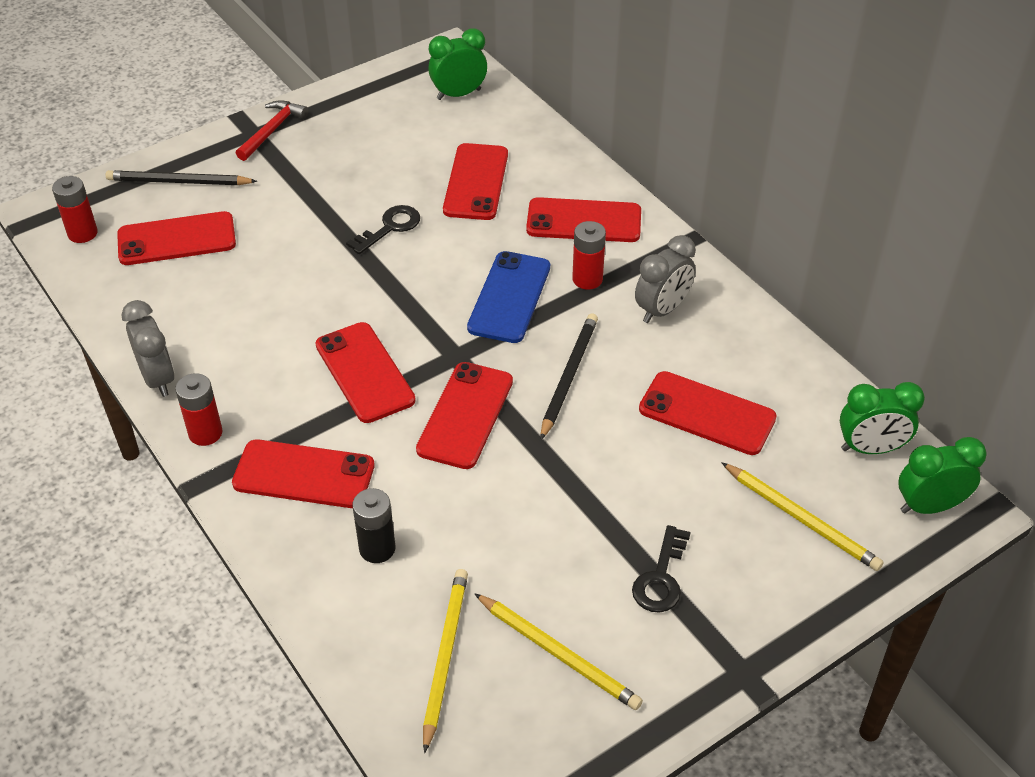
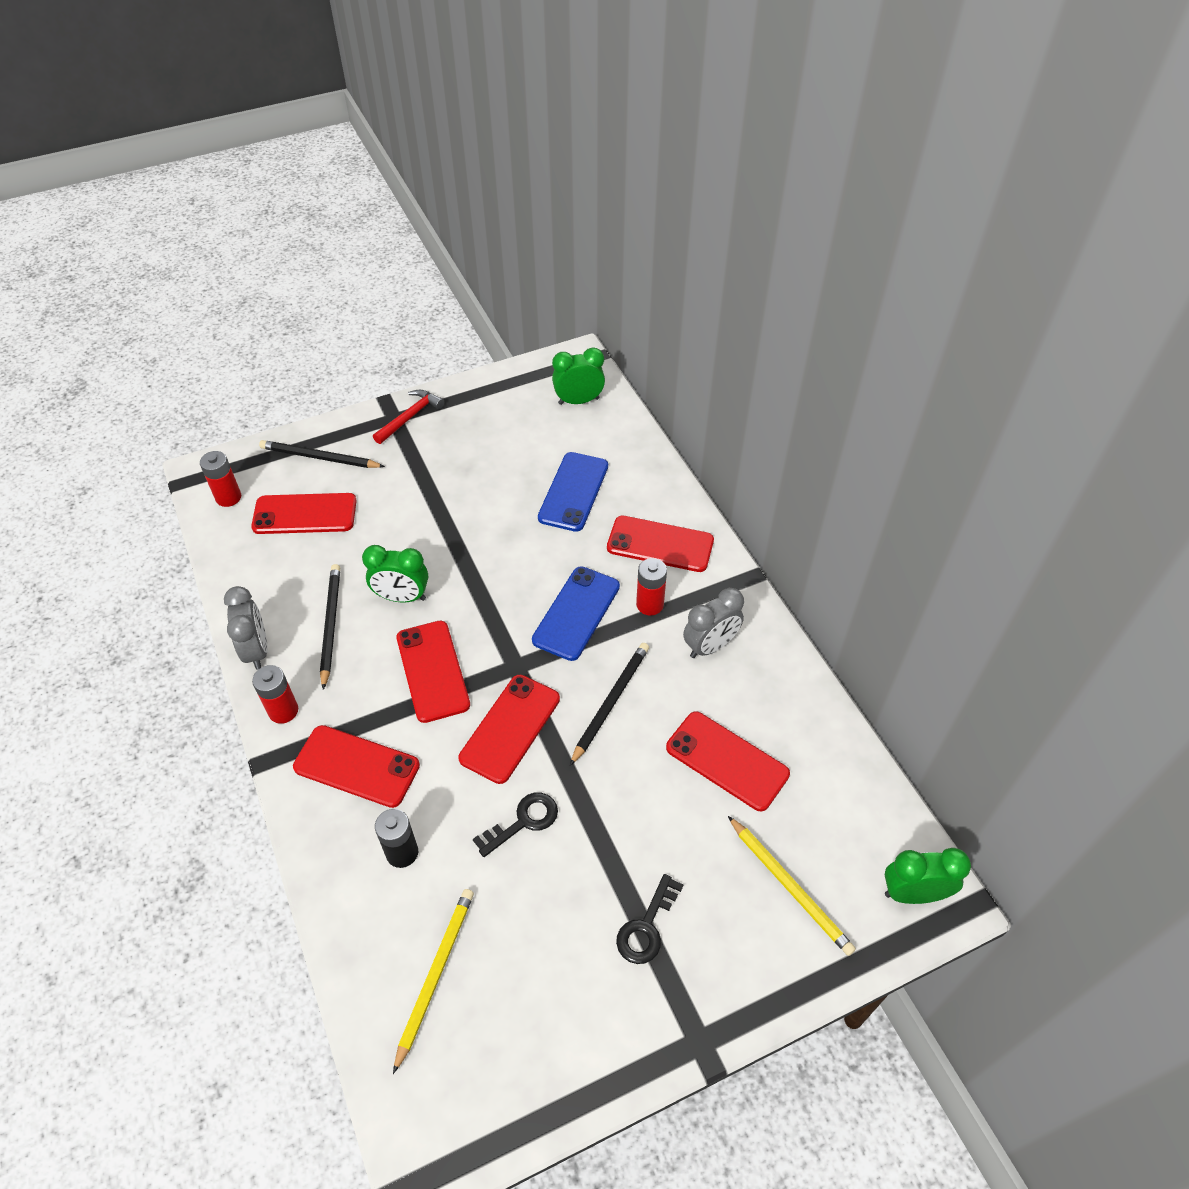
camera: 10 degrees right, 5 degrees up
(236, 344) = (330, 625): none -> black pencil
(389, 228) = (488, 527): black key -> black key (523, 821)
(476, 182) = (573, 492): red phone -> blue phone
(558, 653) = (536, 989): yellow pencil -> none
(870, 448) = (871, 822): green clock -> green clock (402, 597)

